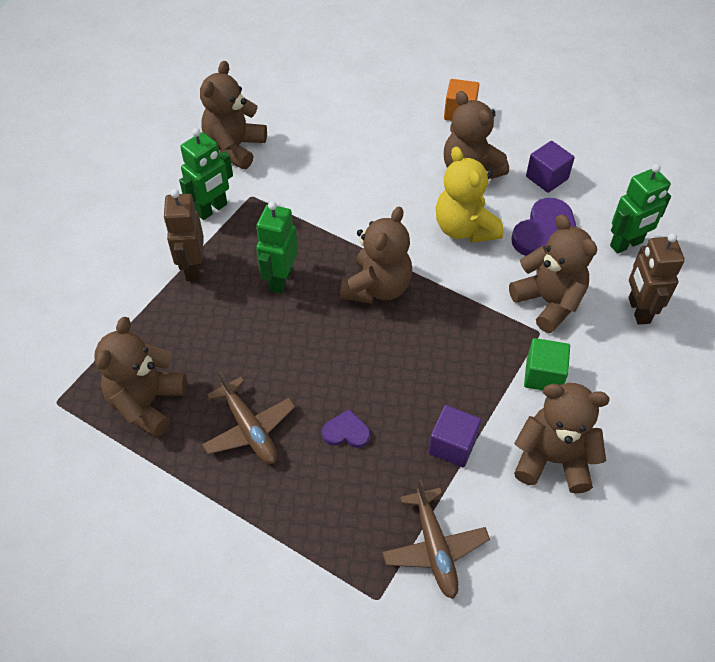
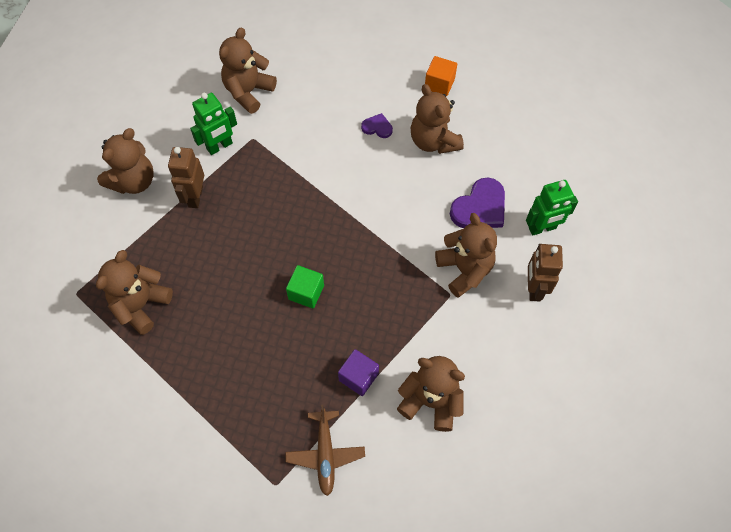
camera: 10 degrees right, 10 degrees up
(249, 429) = (211, 338): brown plane -> none
(280, 279) = (260, 217): green robot -> none
(346, 432) = (282, 353): purple heart -> purple heart (377, 127)
(377, 287) = (333, 236): brown teddy bear -> brown teddy bear (133, 181)
(464, 228) = (415, 194): yellow teddy bear -> none
(543, 375) = (443, 331): green cube -> green cube (306, 292)
(547, 178) = (495, 157): purple cube -> none

